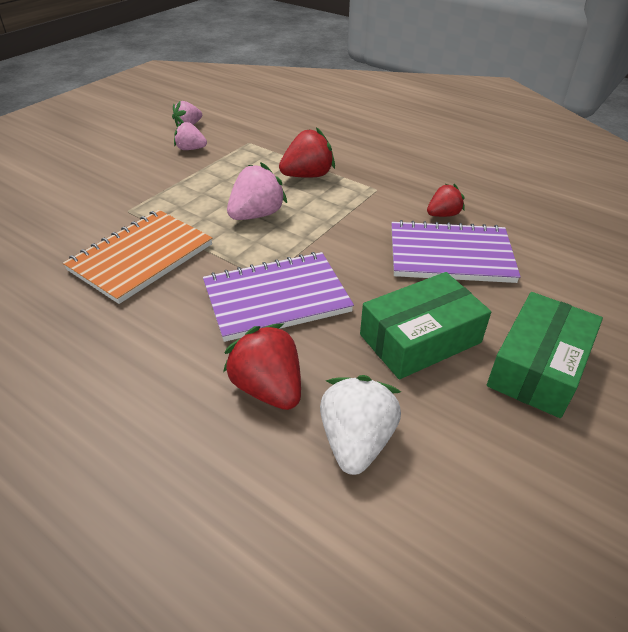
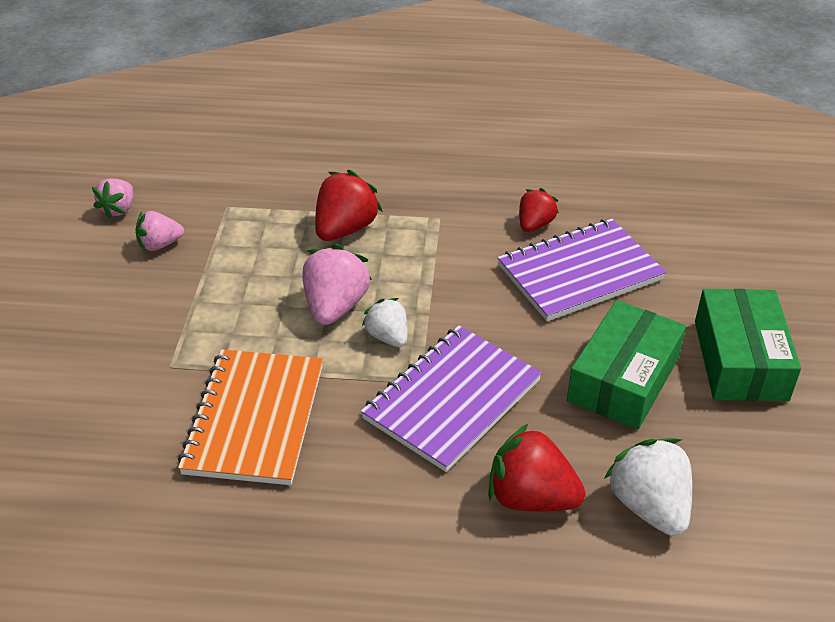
camera: 30 degrees left, 0 degrees up
(272, 244) = (388, 337): none -> white strawberry

